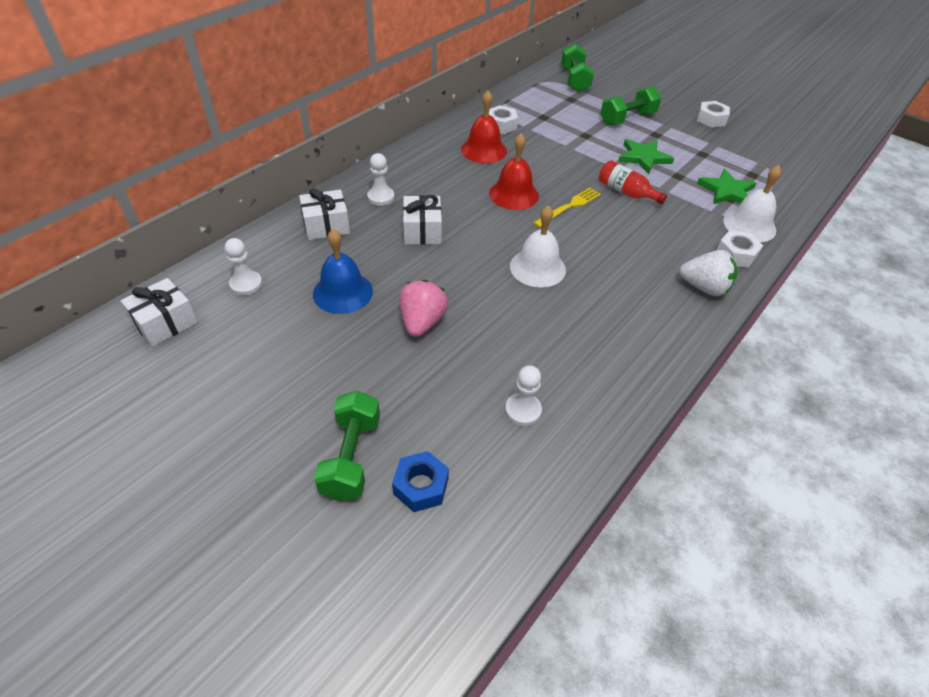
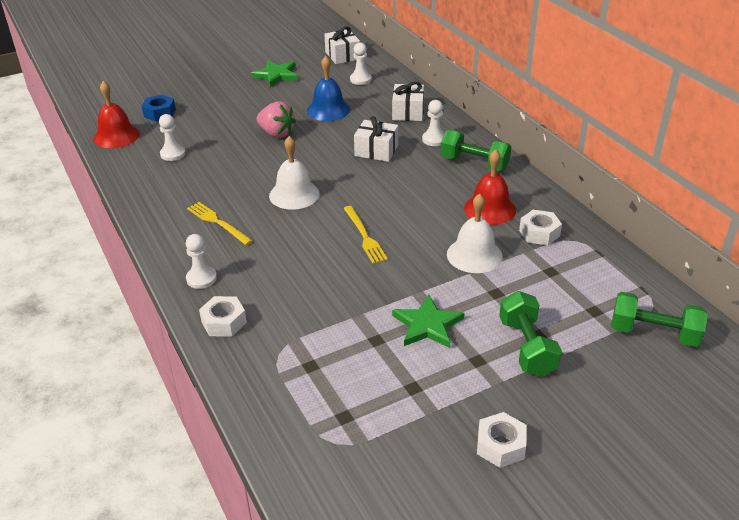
camera: 115 degrees right, 10 degrees down
(351, 457) = (197, 97): green dumbbell -> green dumbbell (474, 163)
(514, 194) = (402, 208): red bell -> red bell (116, 136)
(622, 308) = (217, 222): none -> yellow fork
(626, 192) = (367, 283): red bottle -> none
(704, 287) = (201, 278): white strawberry -> white pawn
(727, 191) = (325, 370): green star -> green star (276, 75)
(749, 225) = (256, 357): white bell -> white bell (474, 255)

